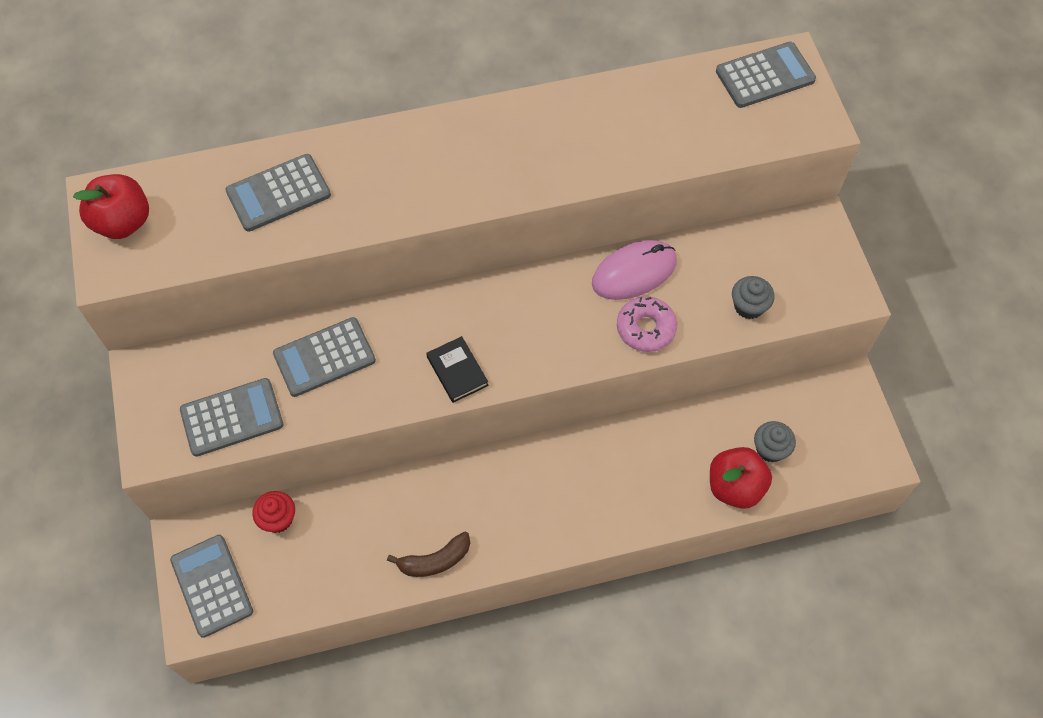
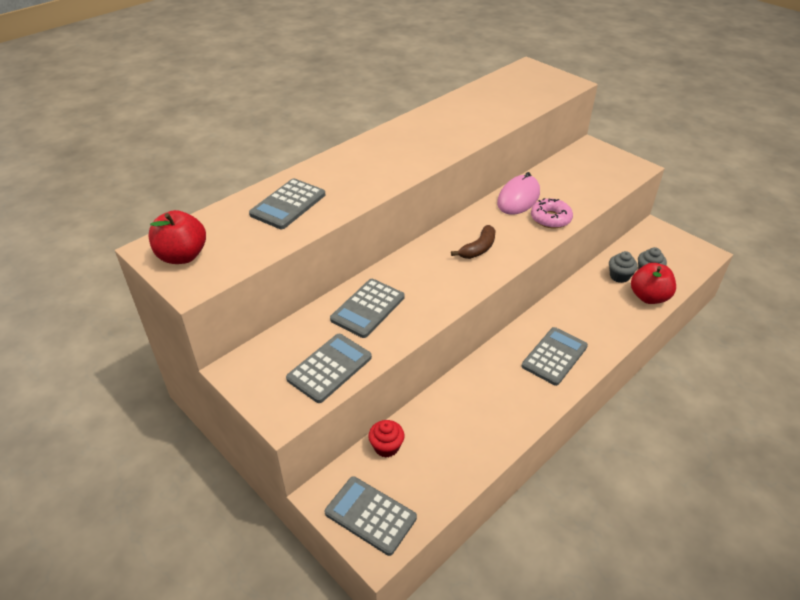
camera: 30 degrees left, 20 degrees down
(435, 560) = (516, 418): brown banana -> brown banana (478, 249)
(457, 371) = (462, 280): black book -> none
(748, 306) = (593, 189): grey cupcake -> grey cupcake (619, 276)
(765, 75) = (523, 75): grey calculator -> grey calculator (554, 356)

